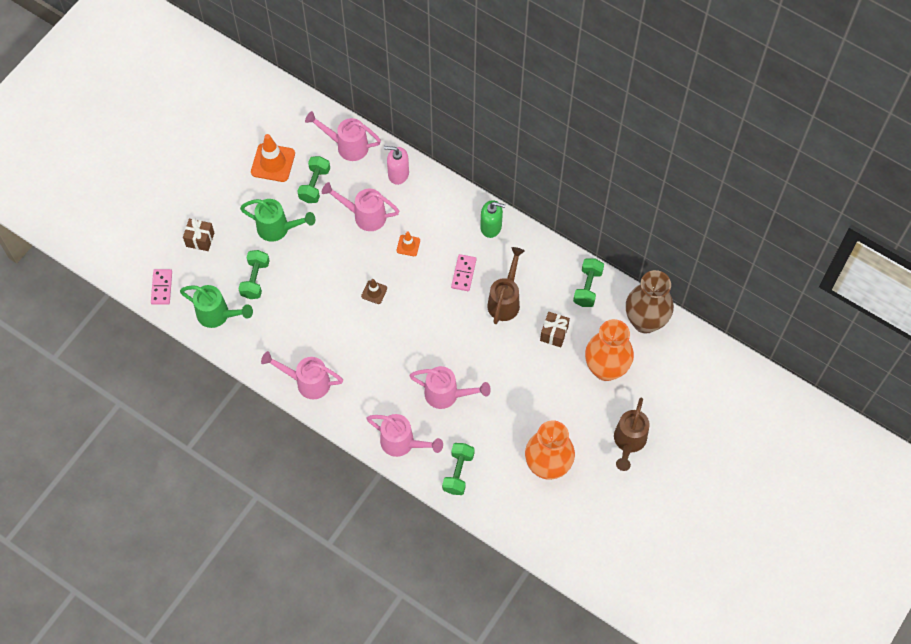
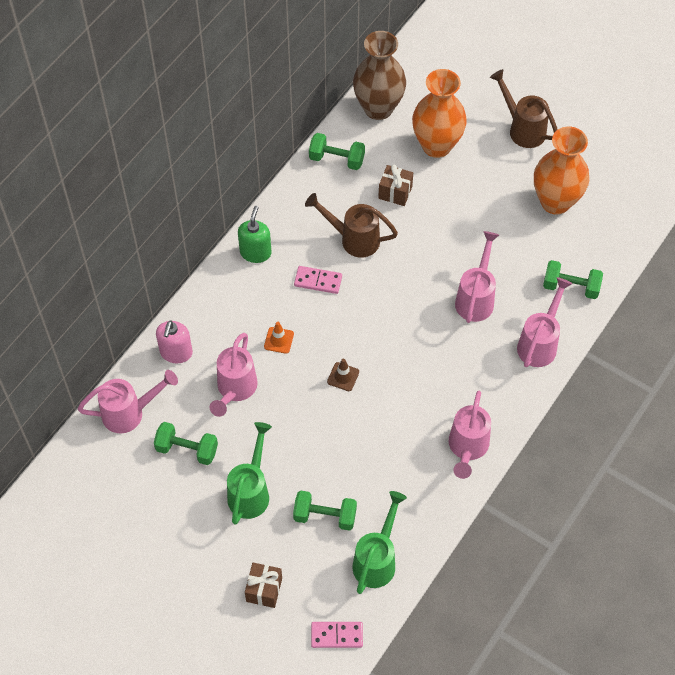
camera: 90 degrees left, 5 degrees down
(273, 163) = (149, 502): orange traffic cone -> none
(347, 146) = (130, 413): pink watering can -> pink watering can turned 120 degrees counterclockwise
(628, 442) = (522, 128): brown watering can -> brown watering can turned 150 degrees counterclockwise

